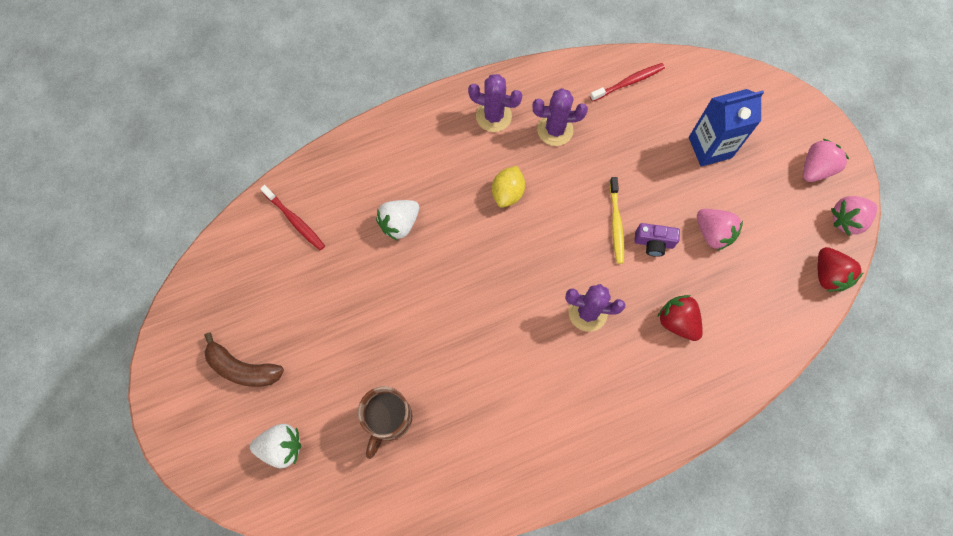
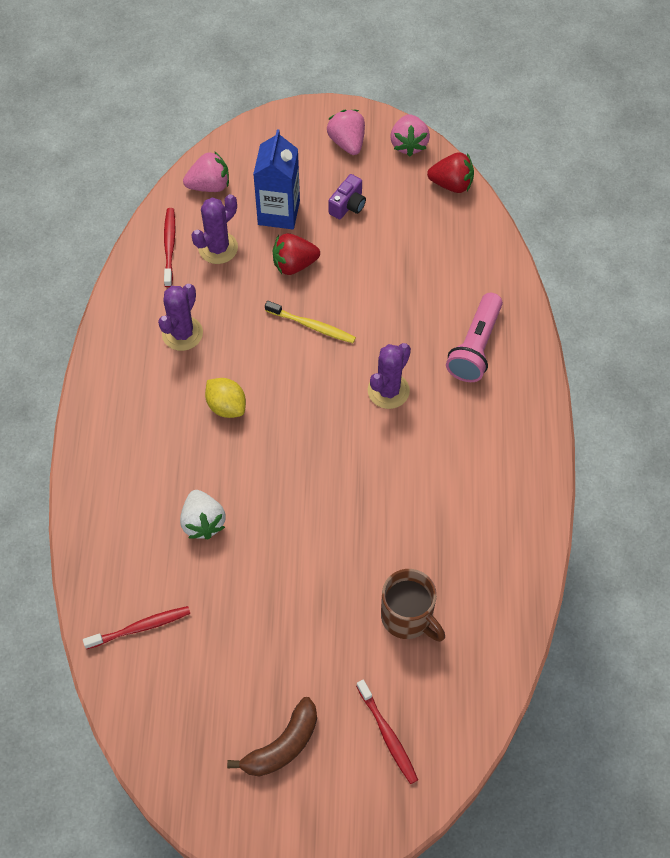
camera: 65 degrees left, 10 degrees down
(281, 447) = (387, 735): white strawberry -> red toothbrush
(493, 116) = (133, 382): purple cactus -> purple cactus (218, 248)
(653, 243) = (348, 304): purple camera -> purple camera (348, 205)
(670, 368) = (475, 347): none -> pink flashlight
(677, 321) = (435, 321): red strawberry -> red strawberry (294, 264)
(713, 233) = (365, 251): pink strawberry -> pink strawberry (209, 185)

